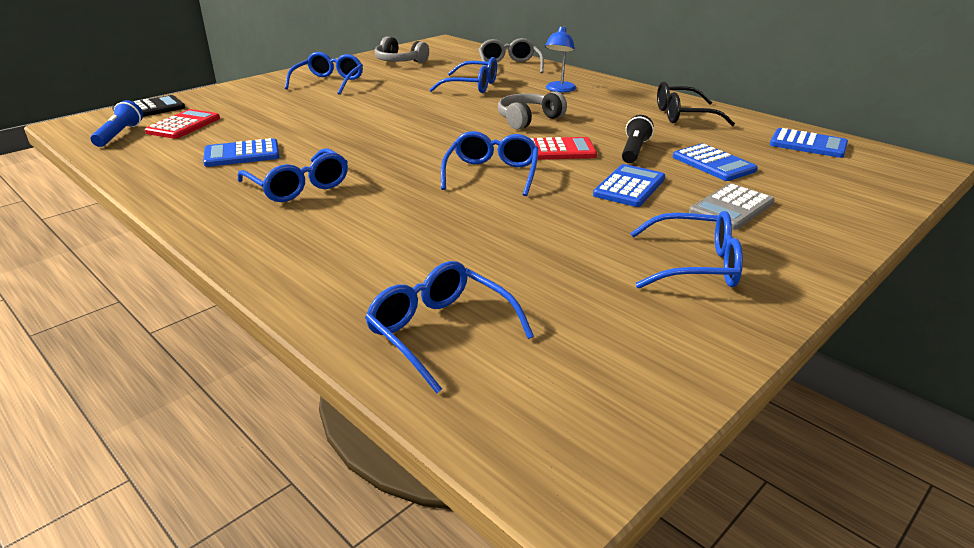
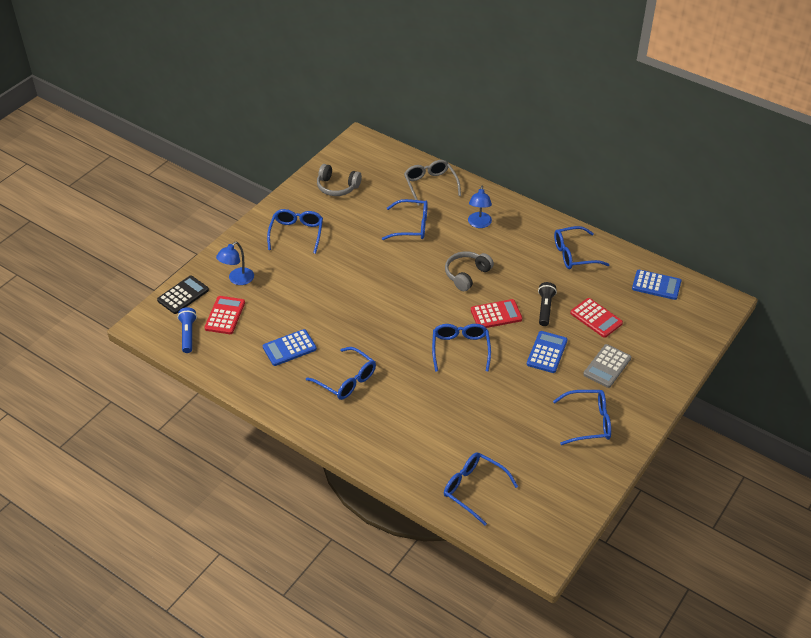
camera: 10 degrees left, 15 degrees up
(227, 104) = (237, 280): none -> blue lamp
(683, 115) = (574, 254): black glasses -> blue glasses
(713, 164) = (596, 318): blue calculator -> red calculator

